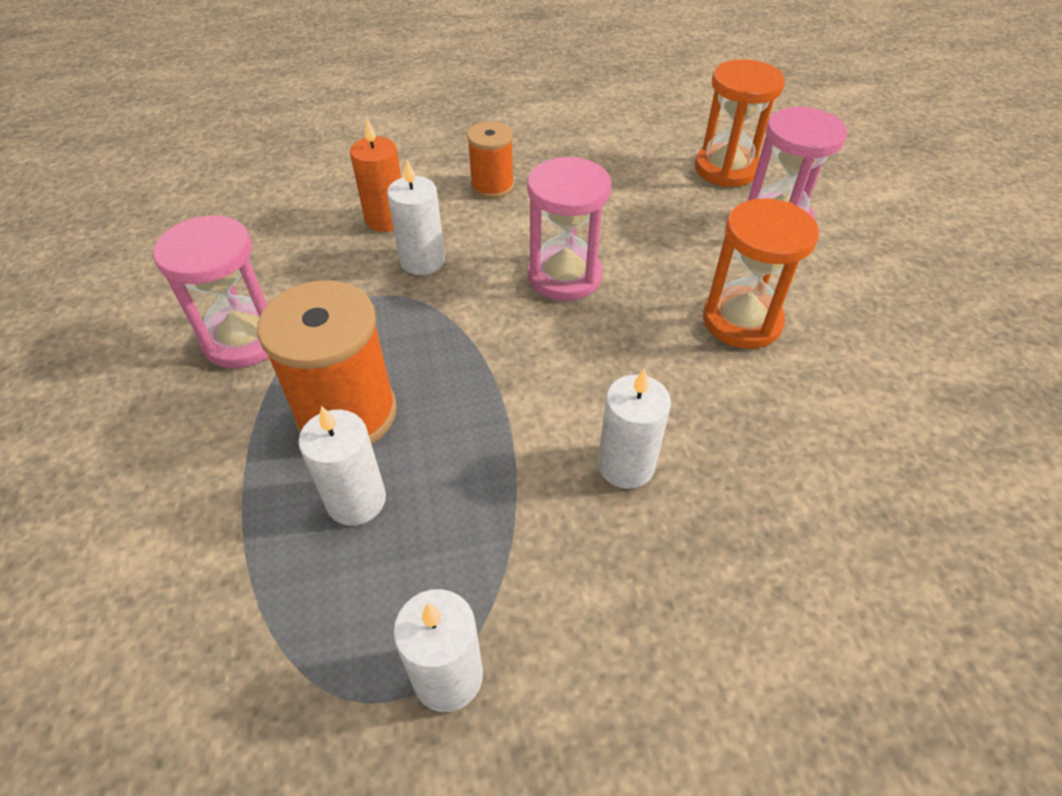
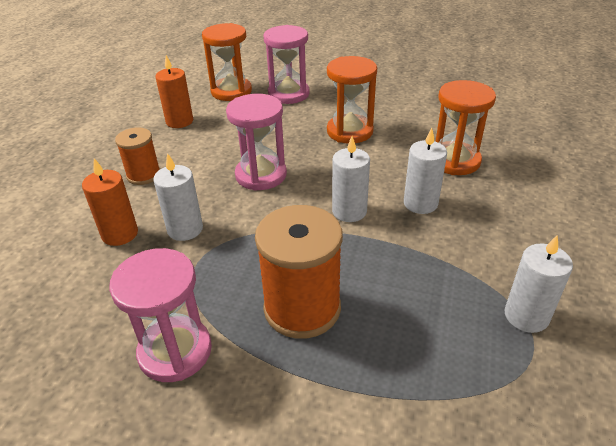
camera: 60 degrees left, 10 degrees down
(356, 500) = (381, 323): white candle -> white candle (349, 211)
(616, 161) = (179, 121): none -> orange candle
(775, 476) = (454, 161): none -> orange hourglass

